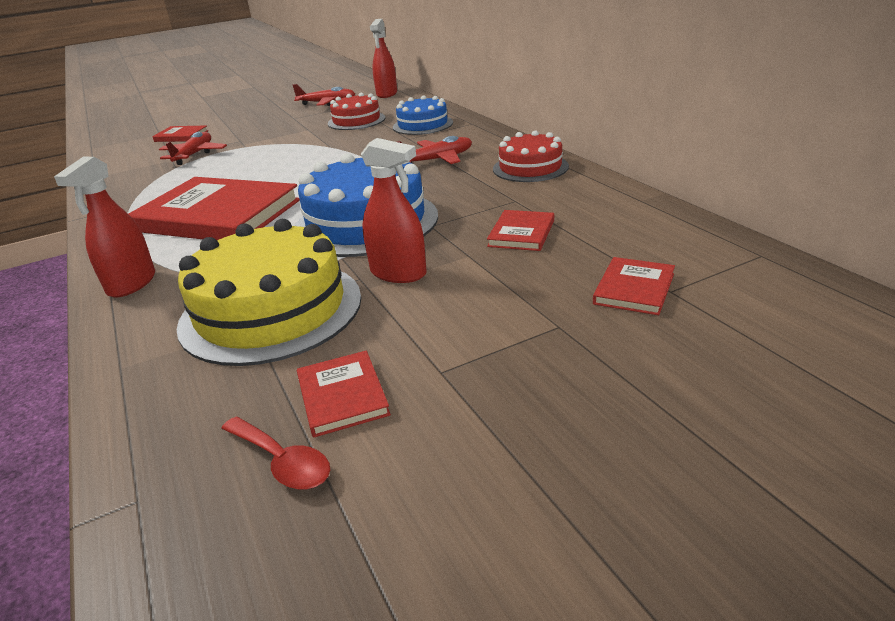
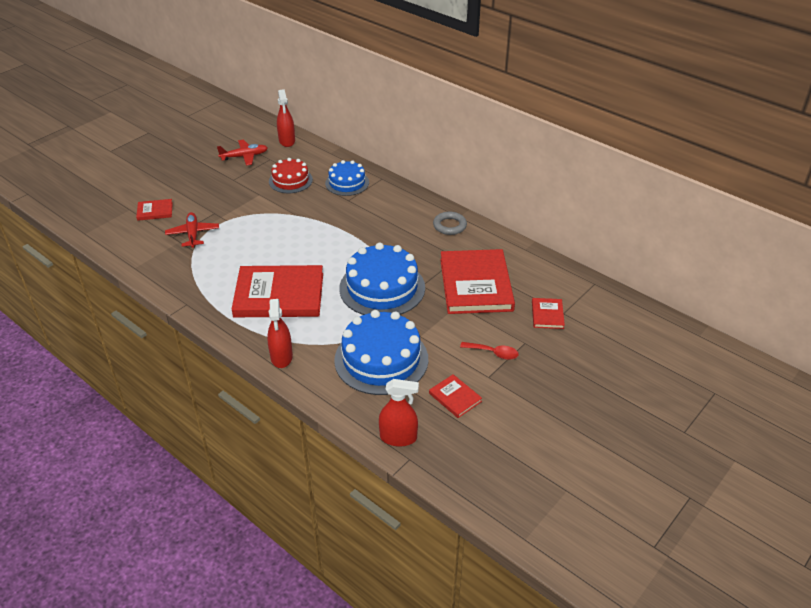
camera: 25 degrees left, 10 degrees up
(271, 310) = (381, 359): yellow cake -> blue cake
(282, 462) = (454, 430): red spoon -> red spoon (493, 353)
(398, 273) = (429, 323): red spray bottle -> red spray bottle (398, 437)
(437, 160) = (385, 223): red plane -> none
(521, 233) = (476, 284): red book -> red book, size x2.24
(530, 167) = (449, 226): red cake -> grey ring

